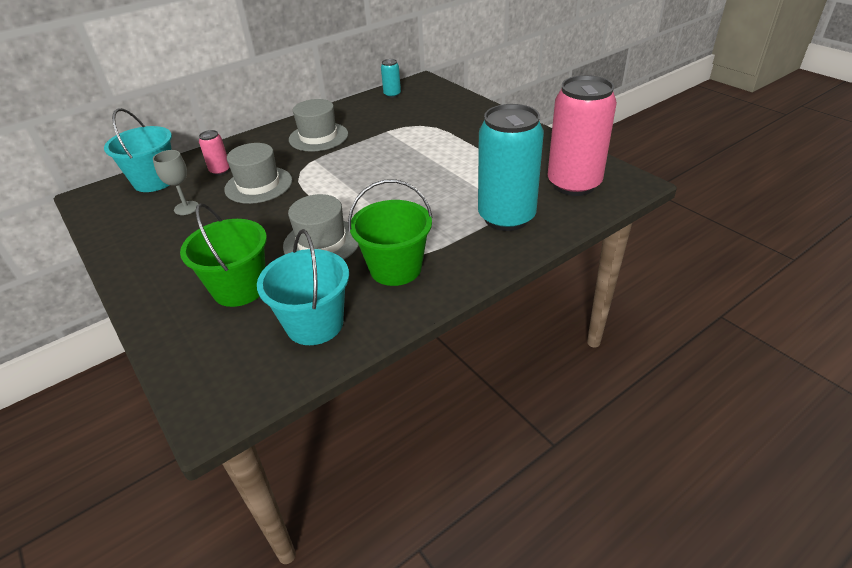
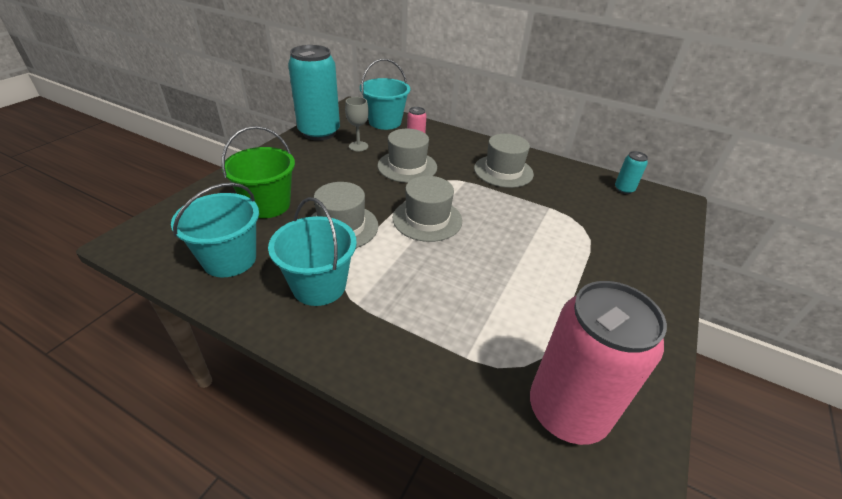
camera: 60 degrees right, 0 degrees up
(352, 192) = (427, 219): none -> grey hat
(395, 268) = (319, 286): green bucket -> turquoise bucket
(506, 217) = (447, 353): turquoise can -> turquoise can (319, 132)

